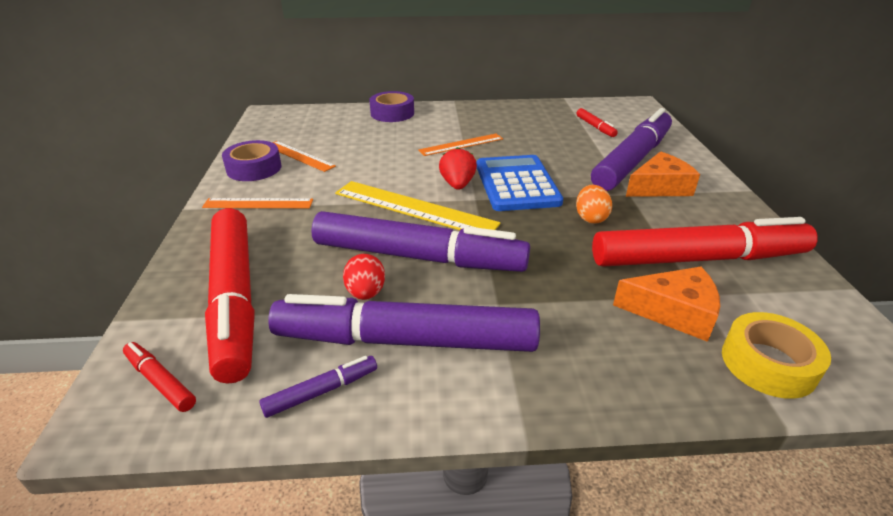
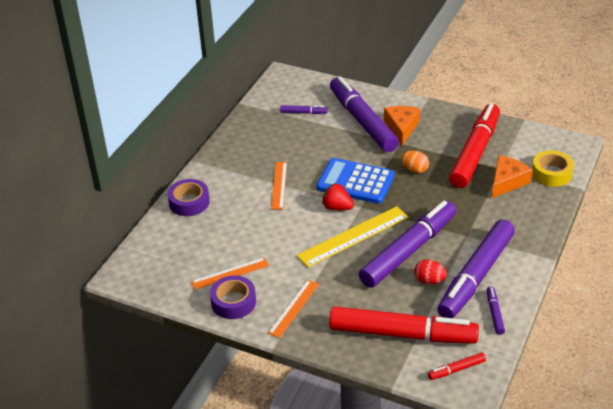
camera: 60 degrees left, 5 degrees up
(595, 127) = (303, 113): red marker -> purple marker

